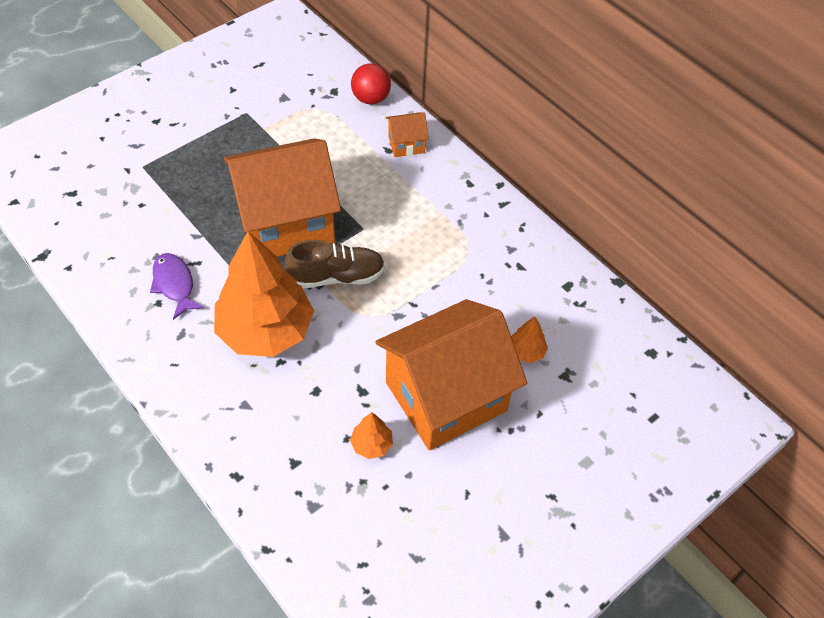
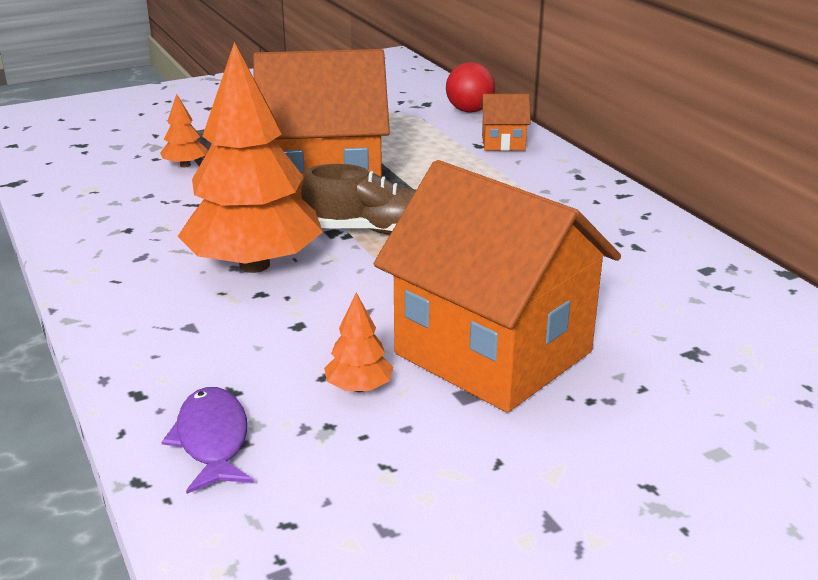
camera: 15 degrees right, 25 degrees down
(174, 284) = (157, 217): purple fish -> purple fish (212, 440)
(446, 396) = (493, 353): orange house -> orange house turned 60 degrees clockwise
(526, 351) = (631, 323): orange tree -> orange tree (185, 165)

